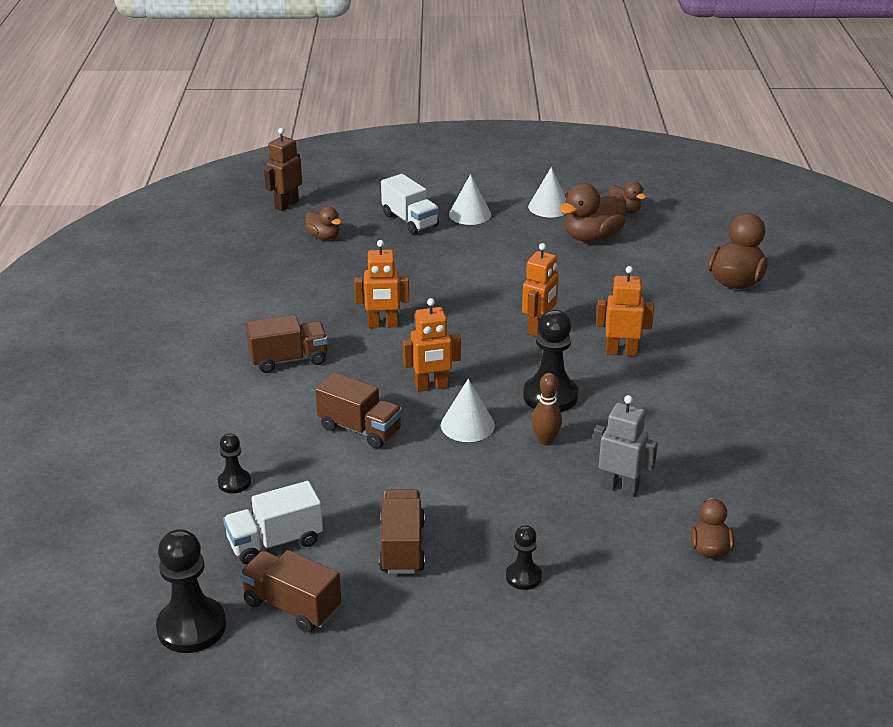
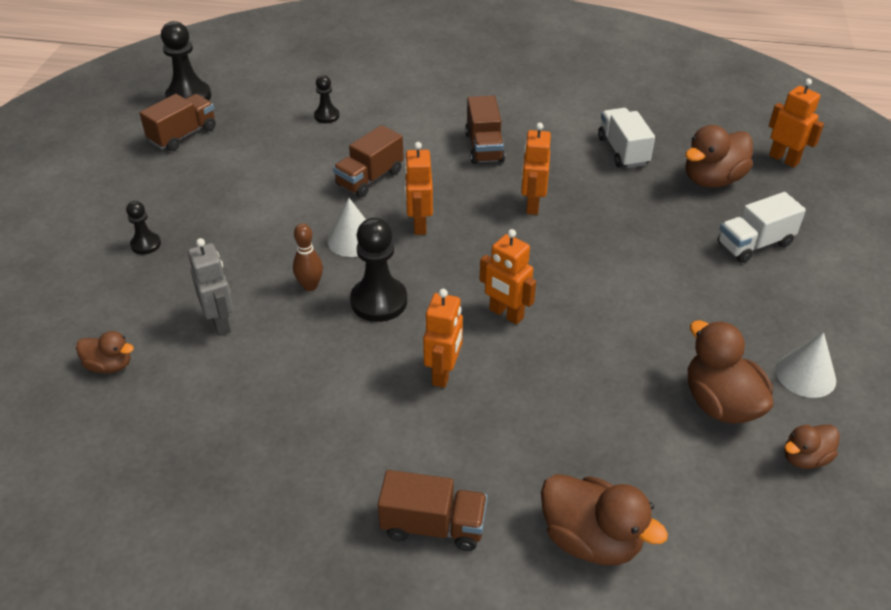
camera: 100 degrees right, 10 degrees up
(275, 542) = (251, 131): white truck -> white truck (622, 151)
(286, 205) = (784, 159): brown robot -> orange robot
(323, 237) = (712, 179): brown duck -> brown duck, size x1.74
(402, 547) = (214, 187): brown truck -> brown truck (433, 525)
(470, 214) = (776, 295): white cone -> none
(619, 488) = (221, 323): grey robot -> grey robot turned 60 degrees counterclockwise

